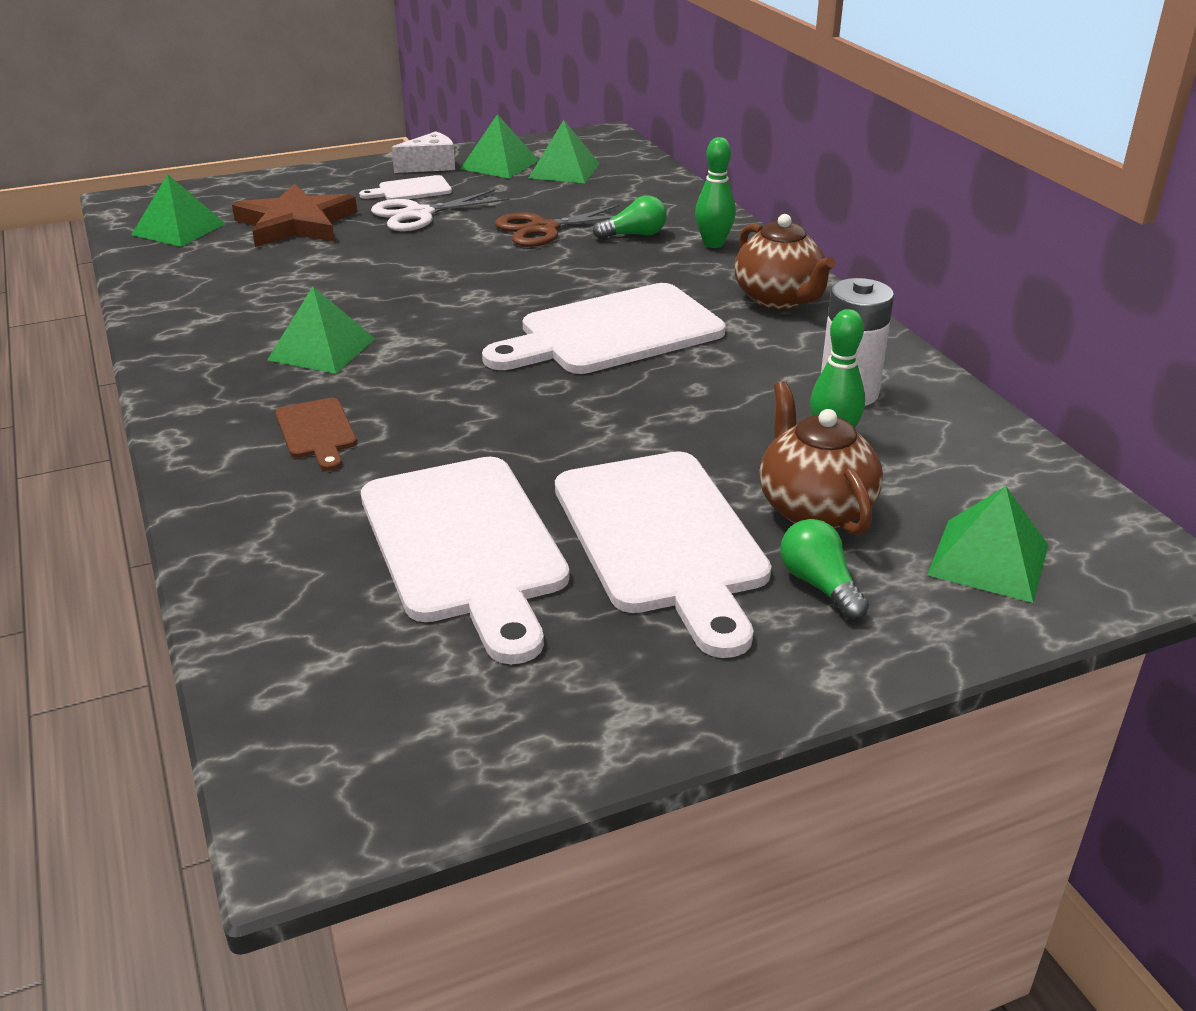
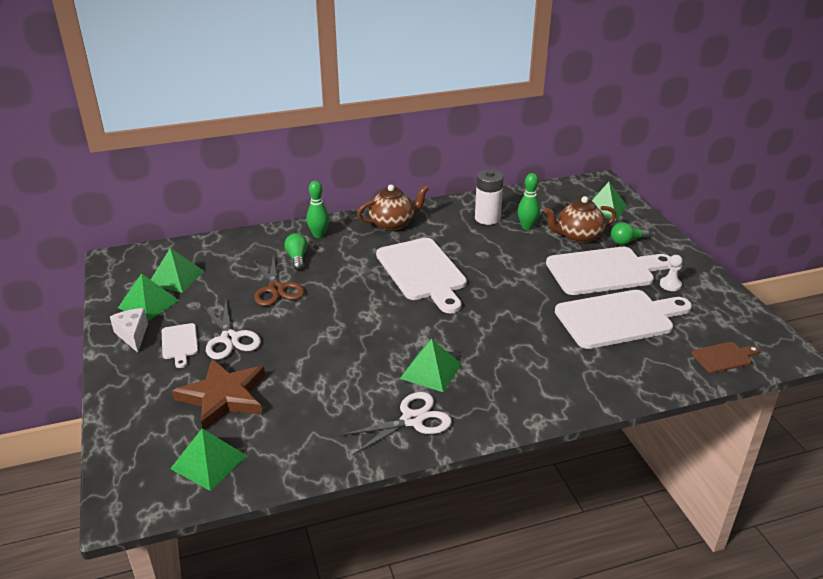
camera: 85 degrees left, 0 degrees up
(210, 339) = (412, 420): none -> white scissors
(317, 432) = (526, 366): brown cutting board -> brown cutting board (724, 357)
(617, 641) = (670, 285): none -> white pawn

